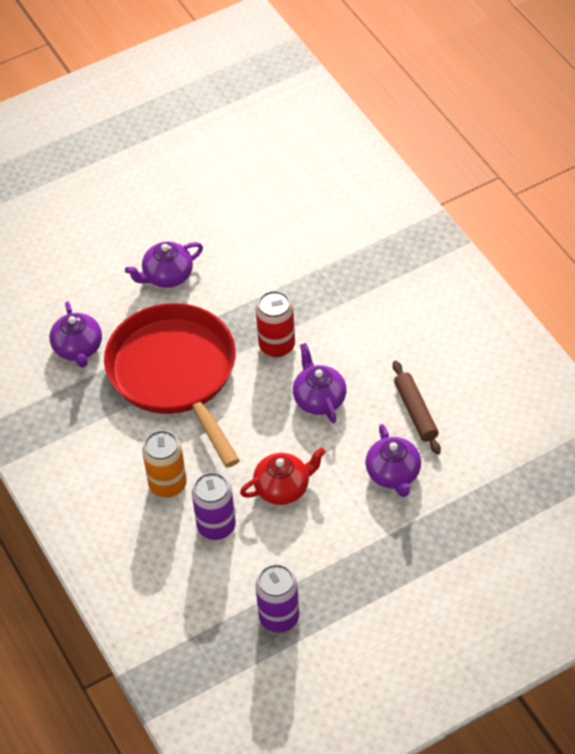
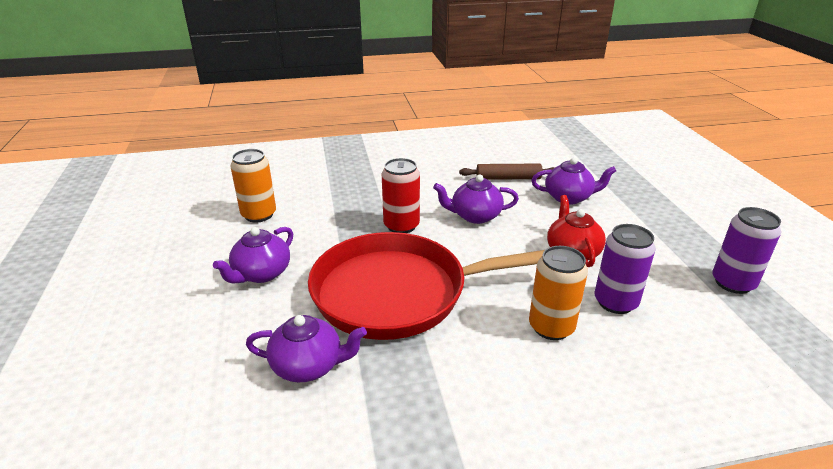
camera: 75 degrees left, 20 degrees down
(167, 276) = (261, 273): purple teapot -> purple teapot turned 45 degrees clockwise
(252, 233) = (259, 215): none -> orange can

